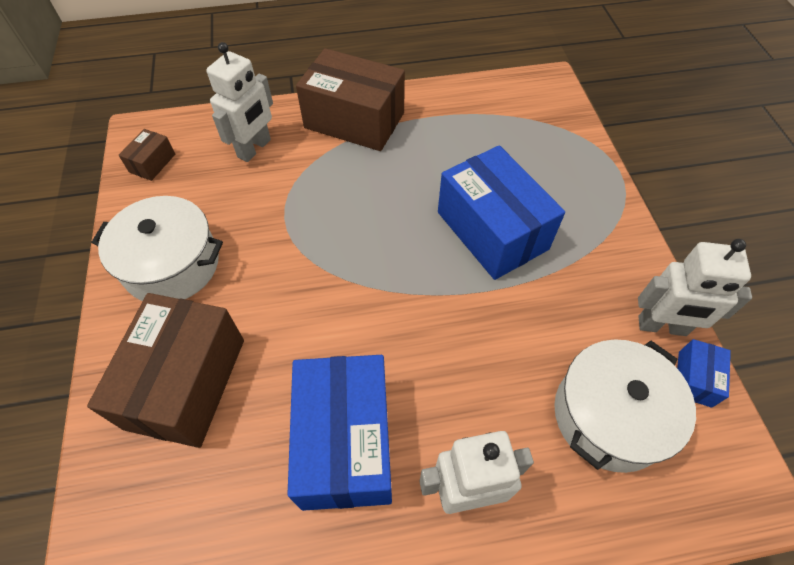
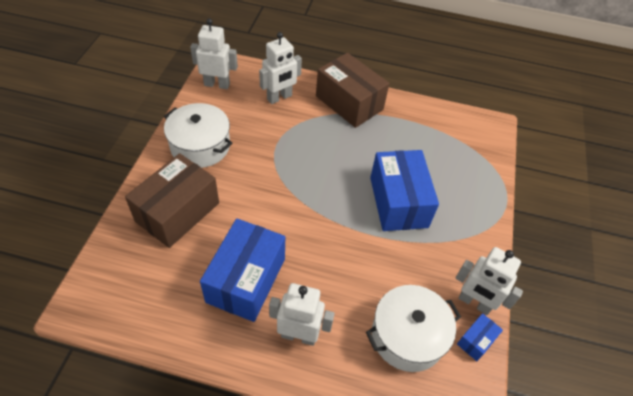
camera: 20 degrees right, 5 degrees down
(152, 163) = (217, 84): brown box -> white robot

